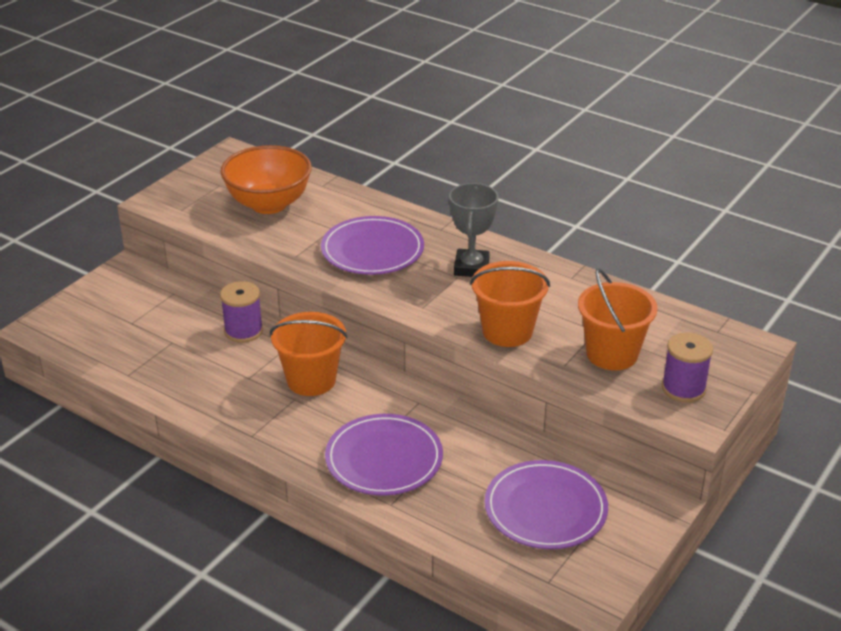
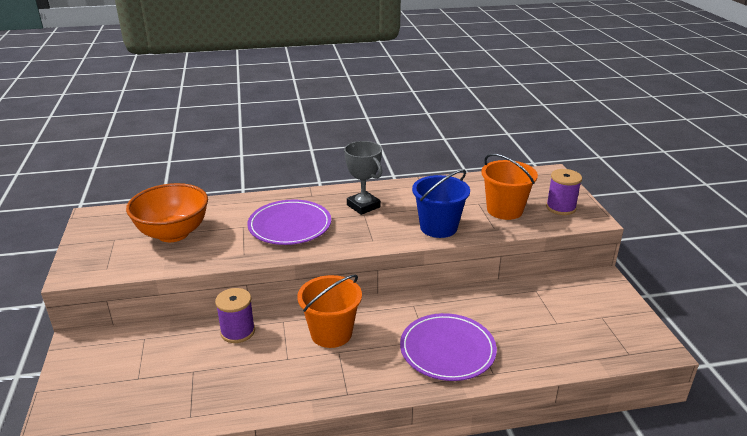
camera: 45 degrees left, 5 degrees down
(507, 331) = (438, 227): orange bucket -> blue bucket
(545, 509) = (565, 317): purple plate -> none

